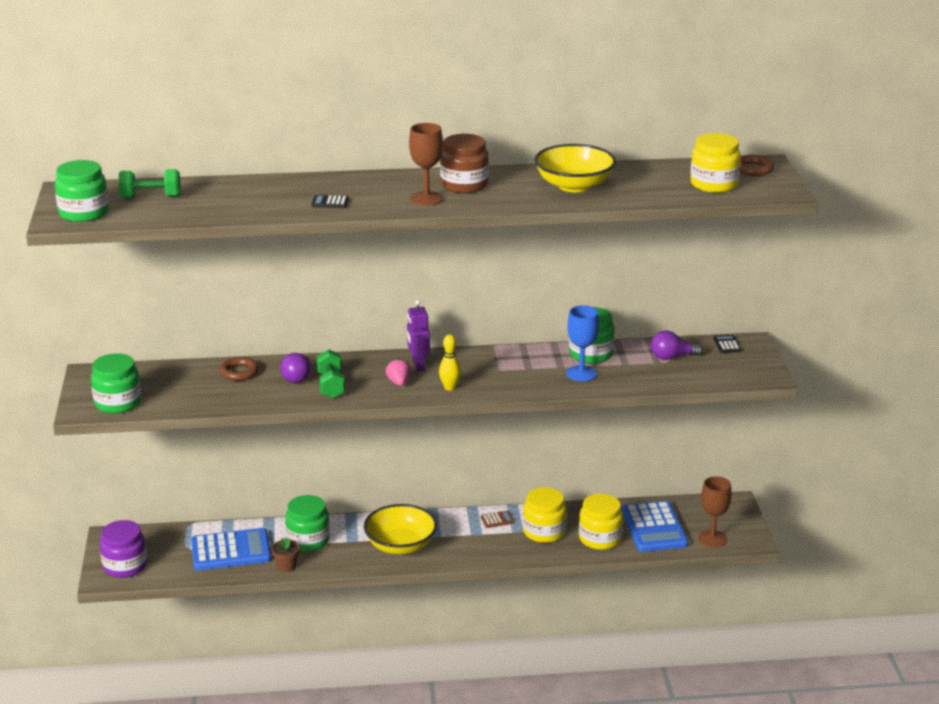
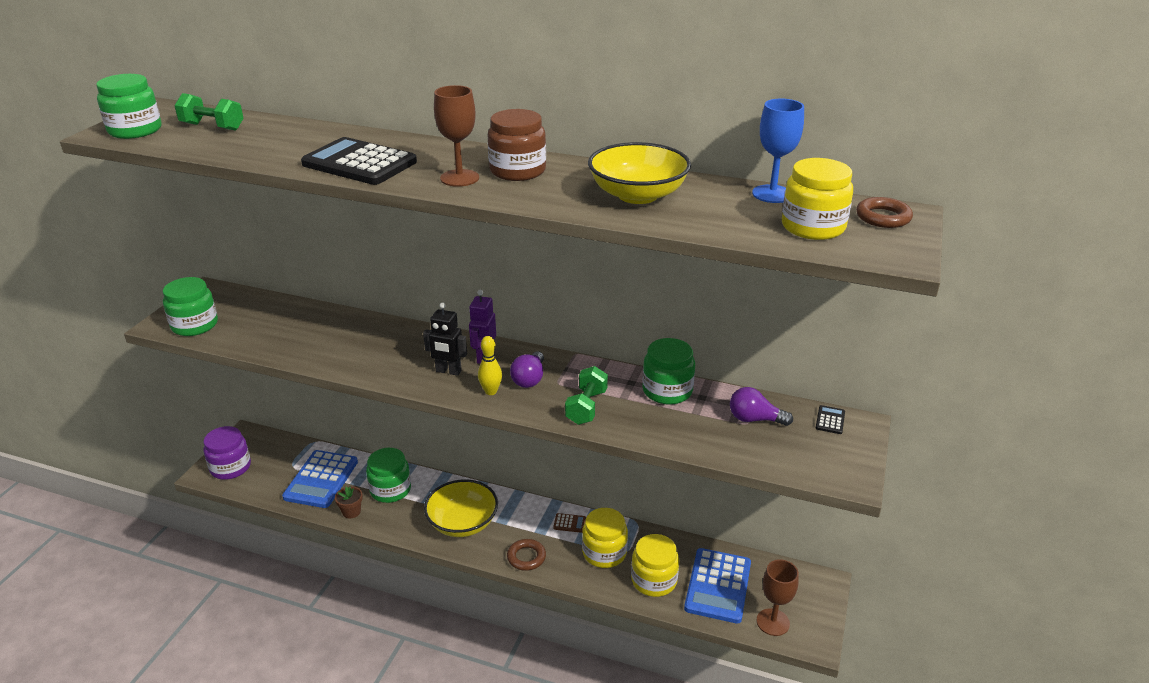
camera: 25 degrees right, 5 degrees up
(231, 551) = (321, 479): blue calculator -> blue calculator turned 90 degrees clockwise
(239, 372) = (322, 321): brown ring -> brown ring (526, 557)
(295, 377) = (363, 339): purple light bulb -> purple light bulb (529, 379)
(330, 202) = (359, 163): black calculator -> black calculator, size x2.46
(331, 386) = (384, 357): green dumbbell -> green dumbbell (586, 407)
(398, 382) = (448, 371): pink strawberry -> black robot
(581, 373) = (638, 412): blue goblet -> blue goblet (772, 194)

